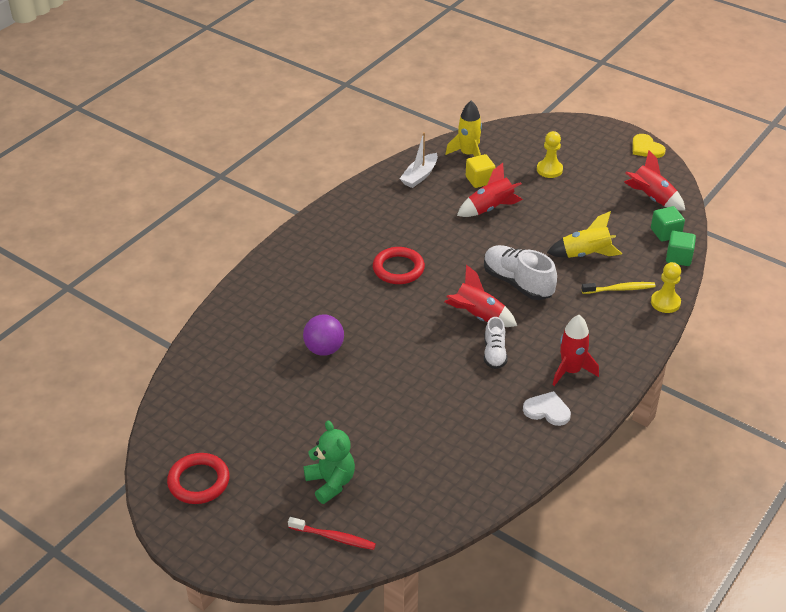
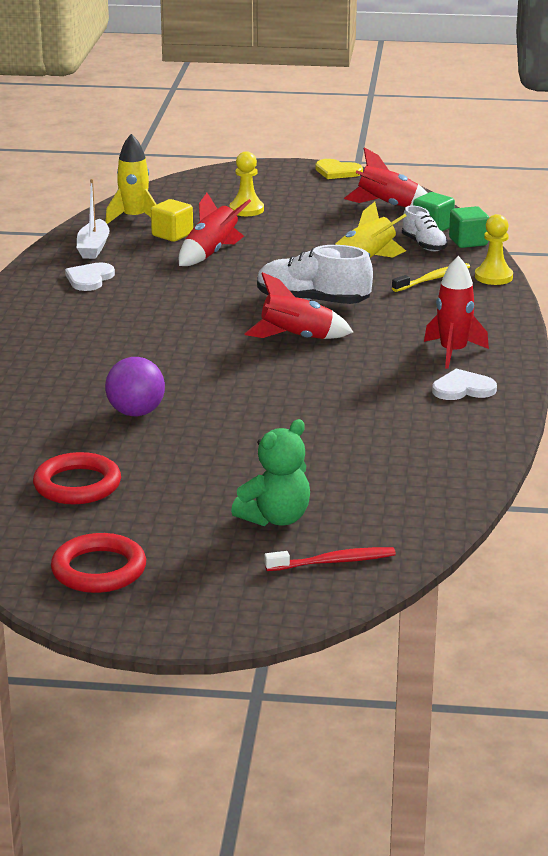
camera: 30 degrees left, 15 degrees down
(331, 482) = (275, 518): green teddy bear -> green teddy bear turned 105 degrees clockwise
(393, 207) = (89, 279): none -> white heart
(398, 269) = (154, 325): red ring -> red ring (77, 485)
(494, 353) = (350, 362): white shoe -> white shoe (424, 245)

